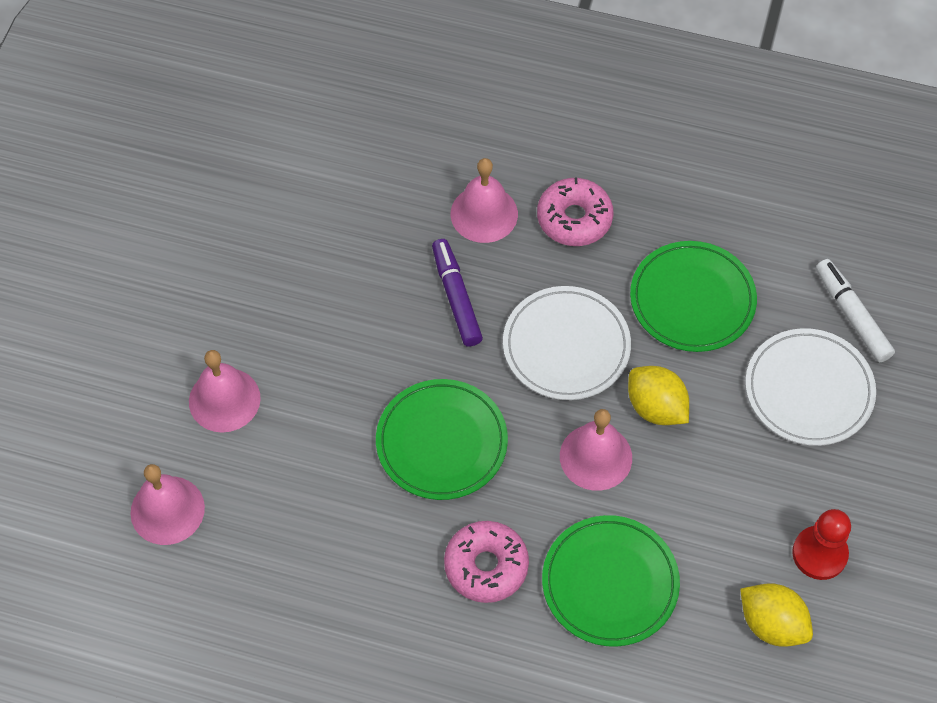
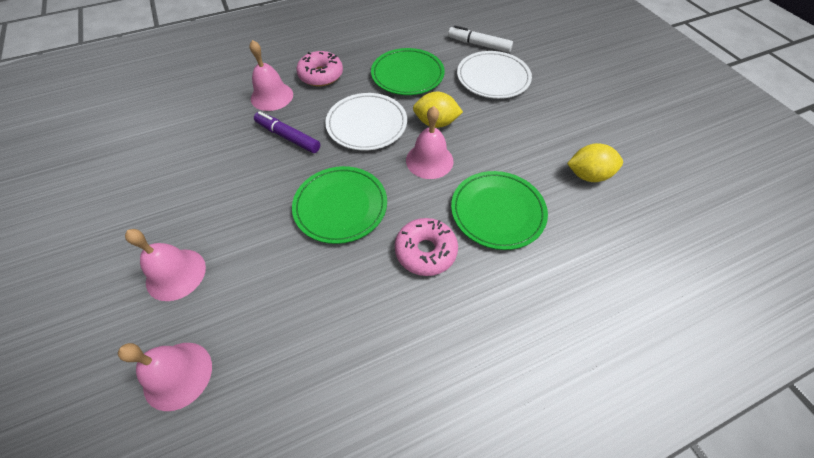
camera: 40 degrees left, 5 degrees down
(819, 554) = (571, 133): red pawn -> none

